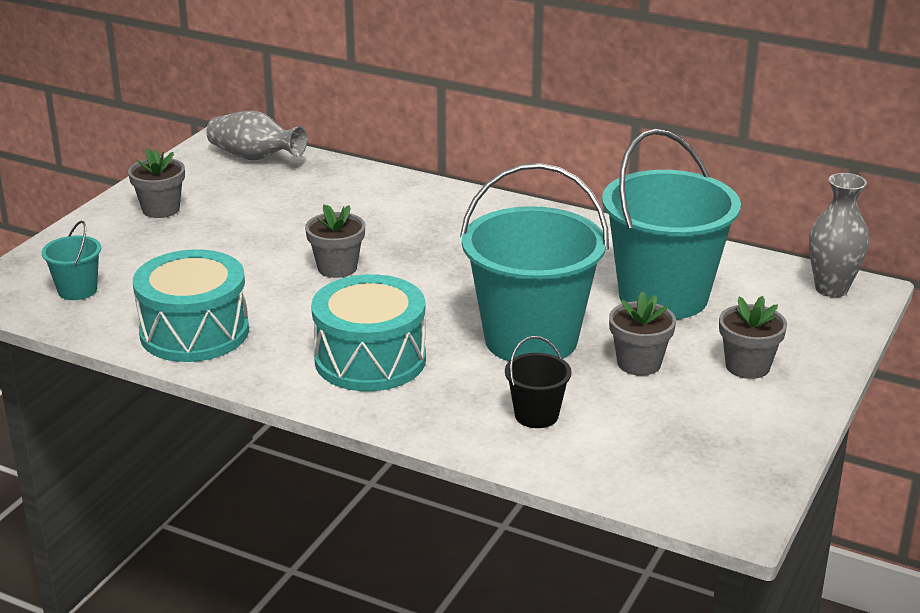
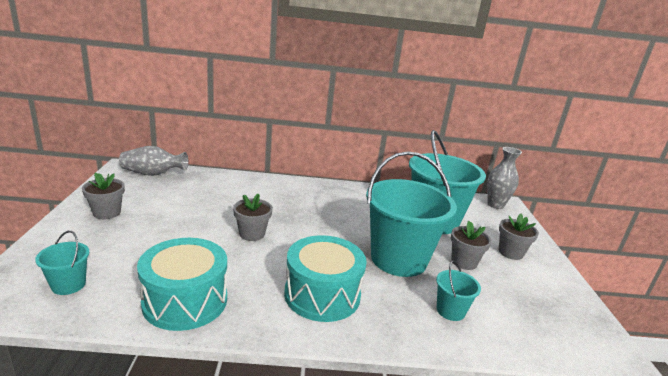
camera: 30 degrees left, 5 degrees down
(536, 415) = (450, 311): black bucket -> turquoise bucket

